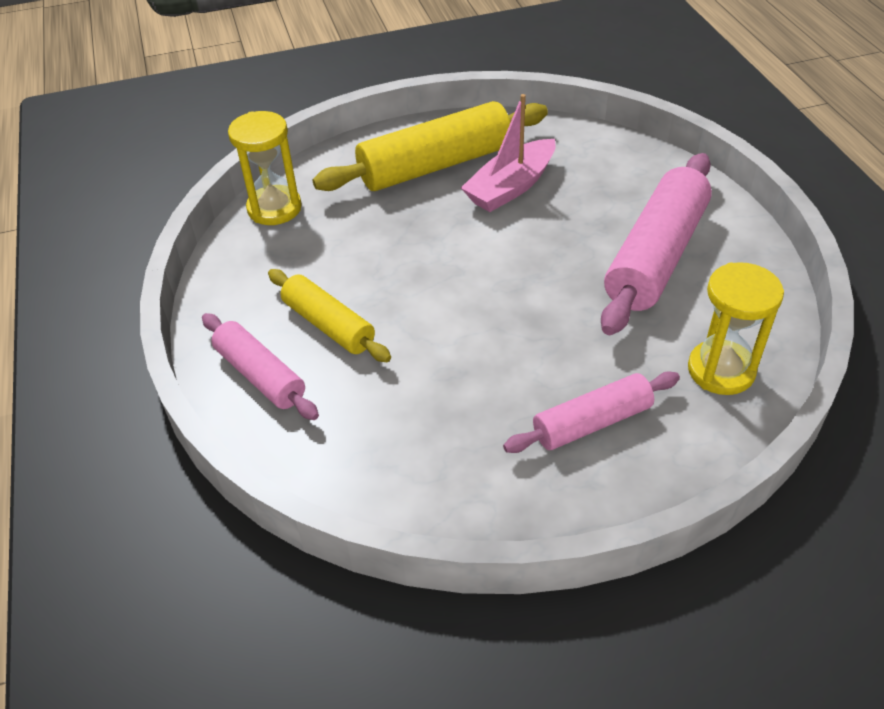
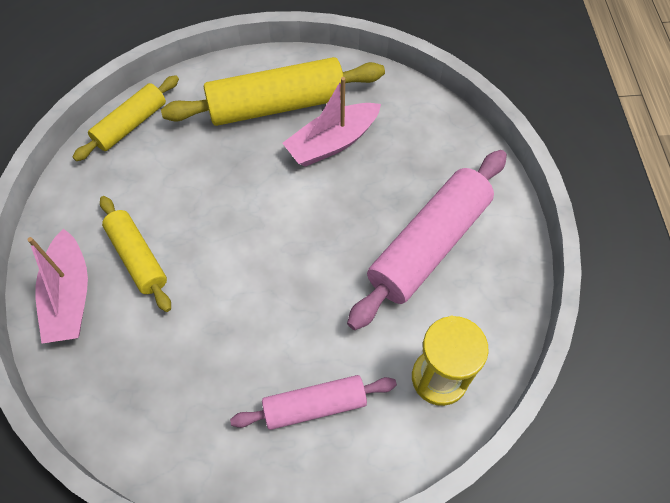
camera: 10 degrees right, 15 degrees up
(260, 375) = (70, 296): pink rolling pin -> pink boat
(274, 208) = (131, 125): yellow hourglass -> yellow rolling pin

